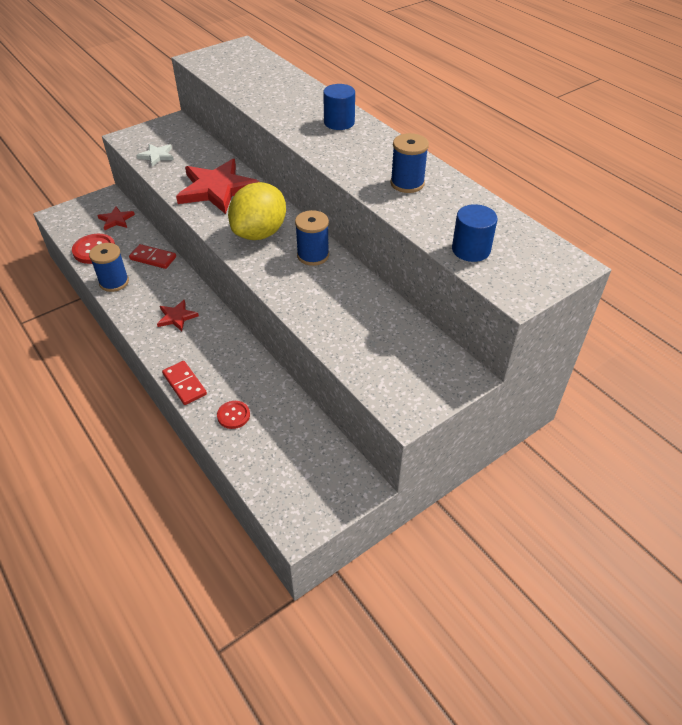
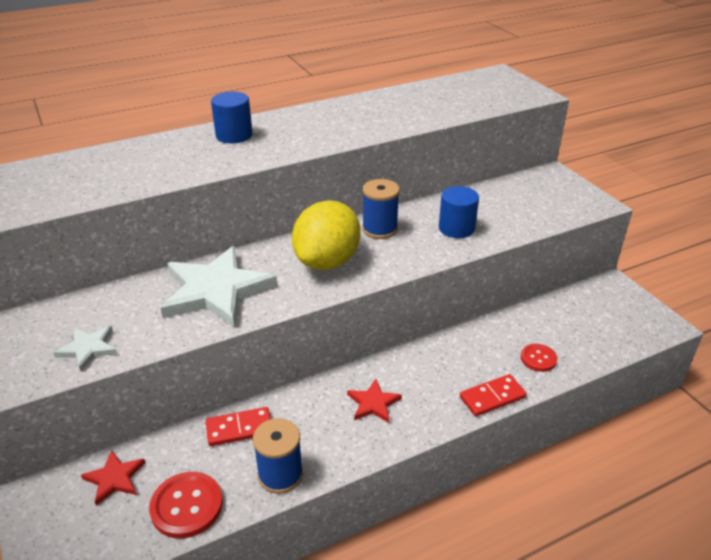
camera: 80 degrees left, 10 degrees down
(153, 258) = (239, 429): red domino -> red domino turned 45 degrees clockwise
(217, 189) = (216, 290): red star -> white star
(260, 233) = (327, 261): yellow lemon -> yellow lemon turned 75 degrees clockwise
(407, 183) = (371, 115): blue spool -> none
(471, 250) = (479, 102): blue cylinder -> blue cylinder (456, 228)

